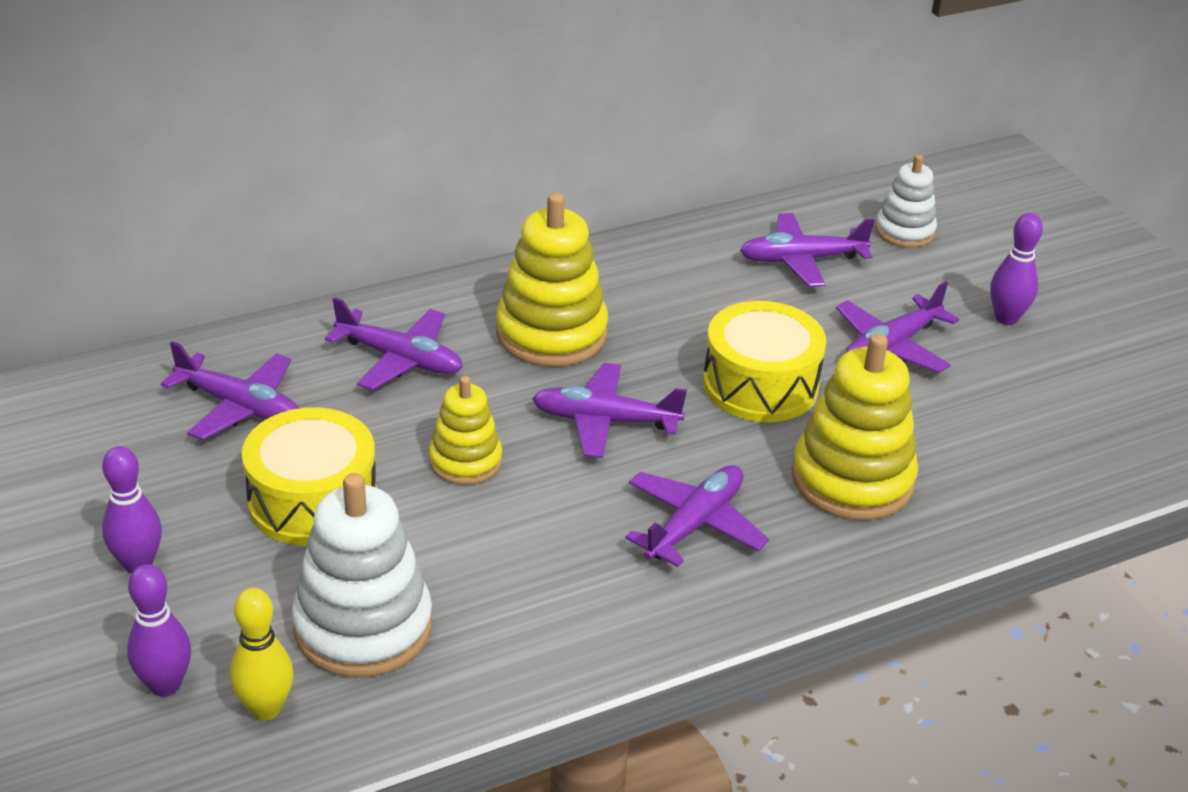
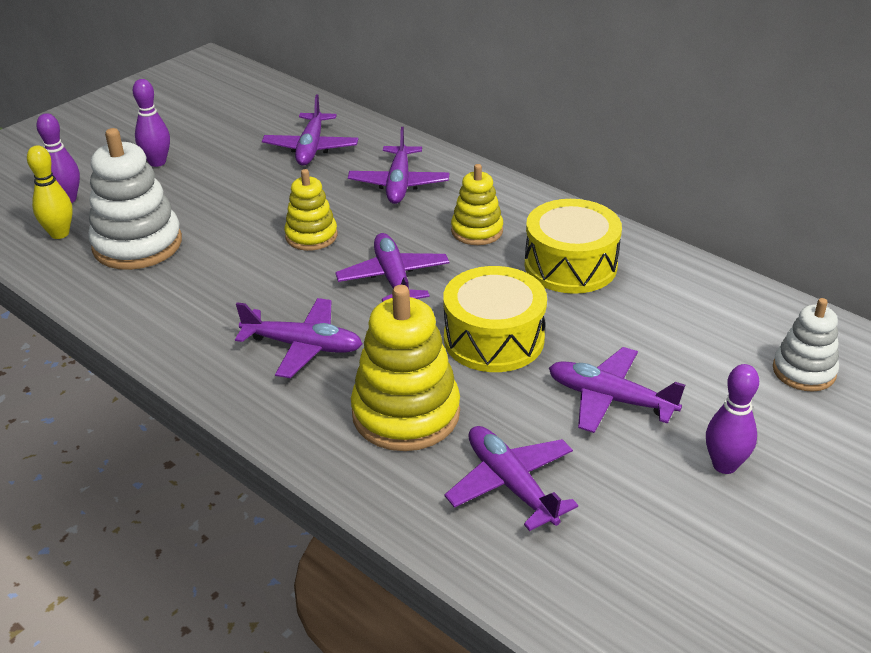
camera: 70 degrees right, 0 degrees up
(312, 501) = (240, 196): yellow drum -> yellow drum (570, 265)
(551, 333) = (477, 231): yellow stacking toy -> yellow stacking toy, size x0.59
(801, 260) = (691, 321): purple plane -> purple plane (511, 484)

